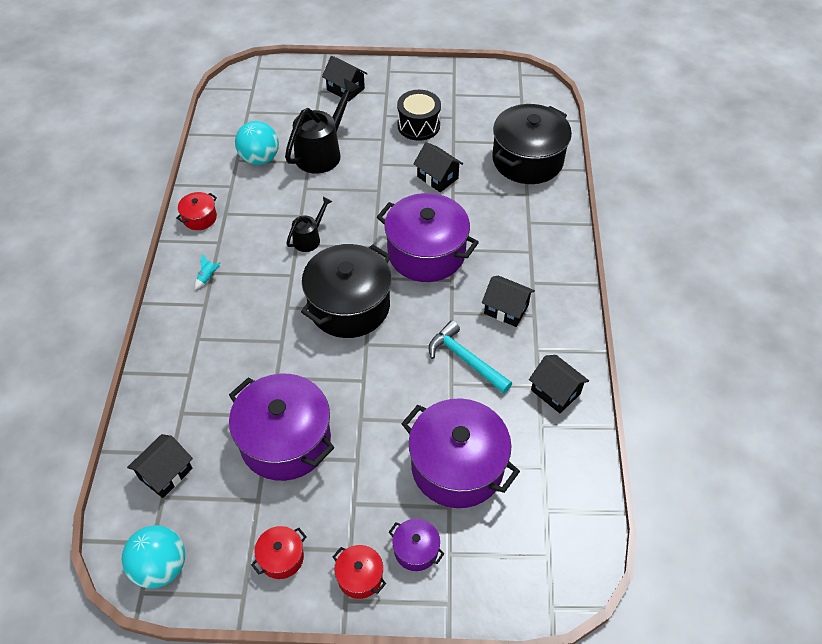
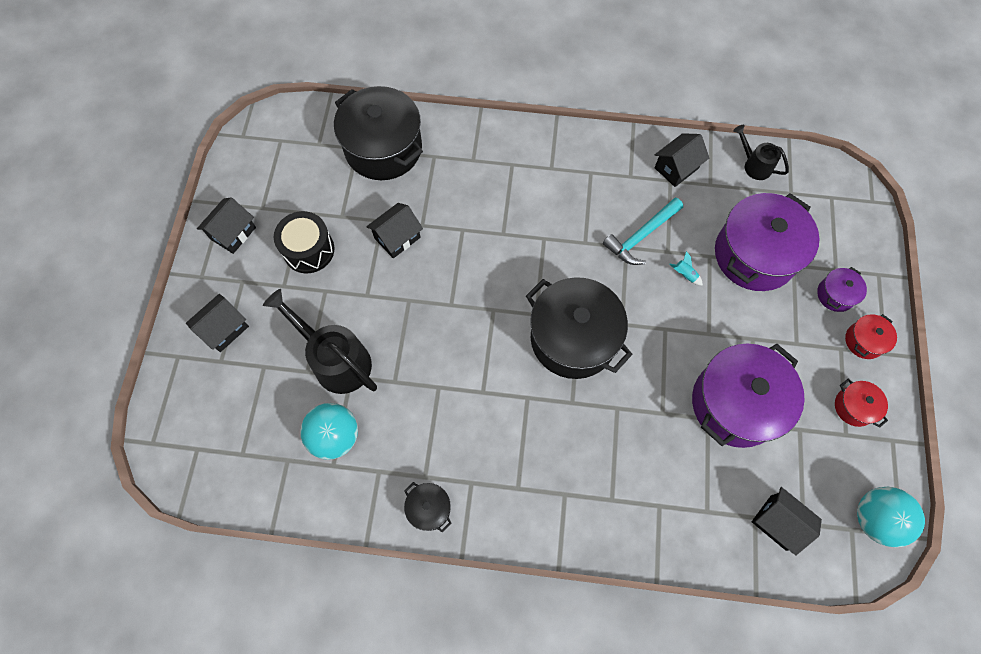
camera: 85 degrees left, 15 degrees up
(199, 218) = (429, 508): red pot -> black pot
(208, 277) = (524, 493): turquoise rocket -> turquoise rocket (684, 274)
(309, 238) = (474, 377): black watering can -> black watering can (754, 165)
(426, 253) = (506, 258): purple pot -> none
(506, 309) = (583, 195): black house -> black house (233, 233)

